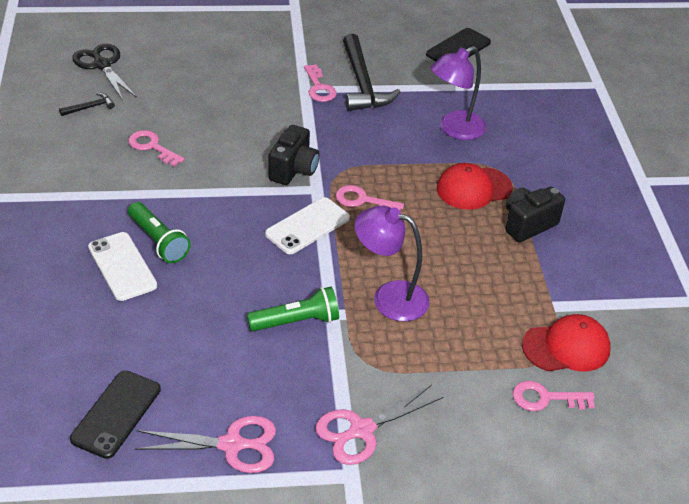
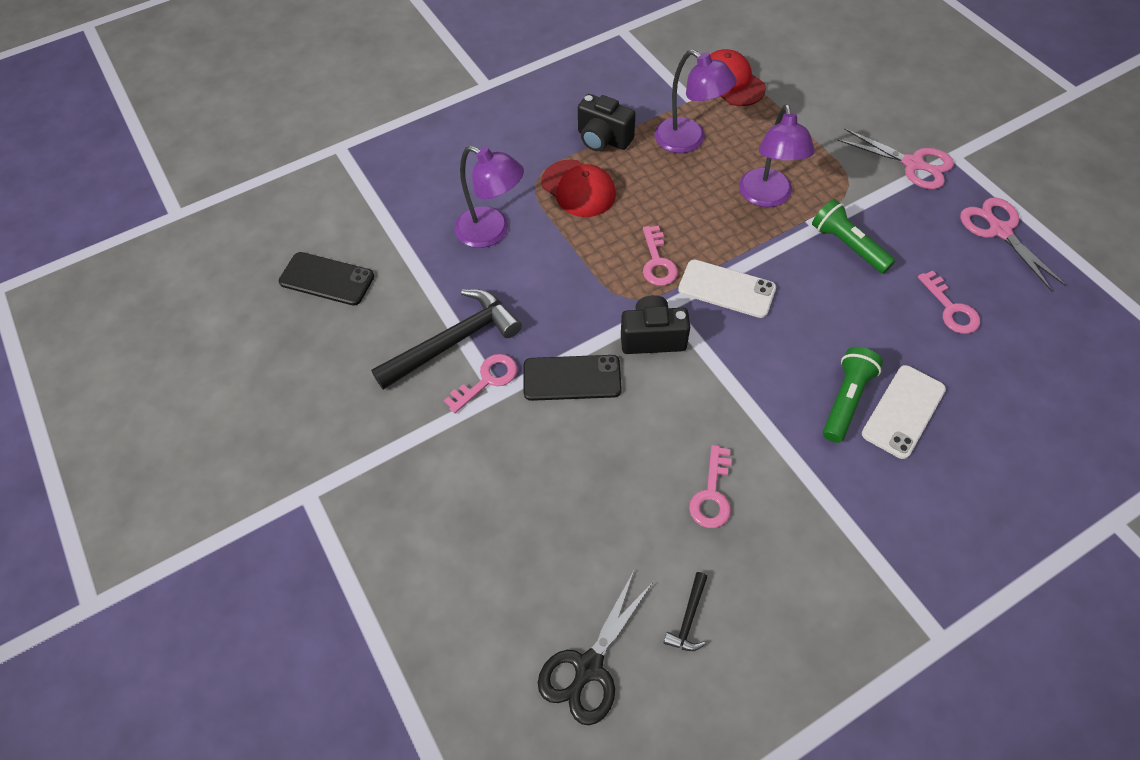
camera: 110 degrees left, 15 degrees up
(90, 107) = (688, 618): black hammer -> black hammer turned 105 degrees counterclockwise
(116, 414) = (1049, 317): black phone -> black phone (572, 378)
(494, 278) = (688, 141): none -> purple lamp
(545, 398) = (790, 80): pink key -> pink key (951, 308)

